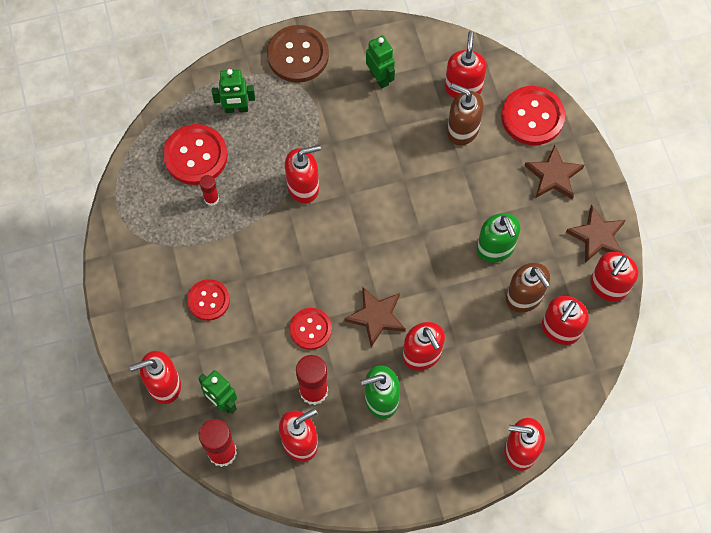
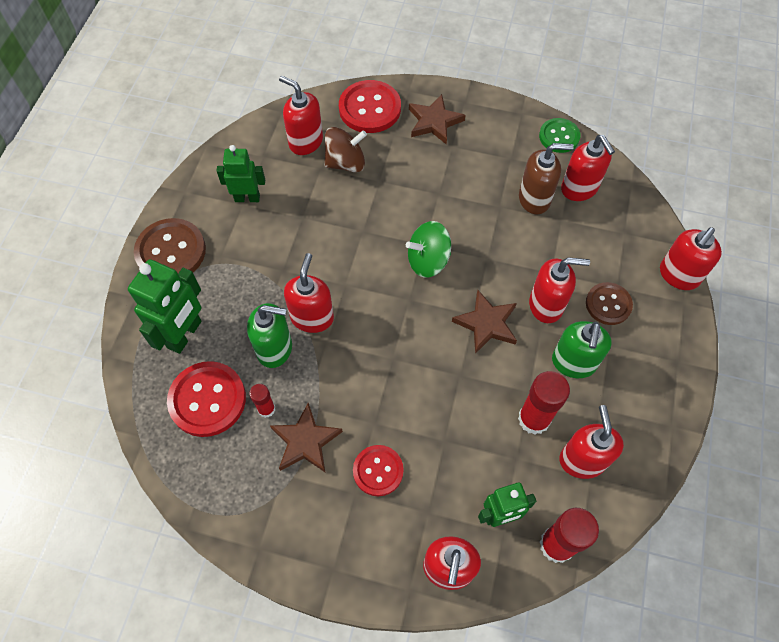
camera: 60 degrees left, 5 degrees down
(236, 109) = (185, 334): green robot -> green robot, size x1.53
(310, 329) = (466, 388): red button -> none
(407, 243) = (428, 261): none -> green spinning top
(453, 404) = (608, 304): none -> brown button
(462, 130) = (346, 163): brown soap dispenser -> brown spinning top
(495, 248) = (475, 196): green soap dispenser -> green soap dispenser (275, 349)
(597, 236) = (509, 121): brown star -> brown star (305, 441)
(608, 286) = (559, 136): red soap dispenser -> green button

